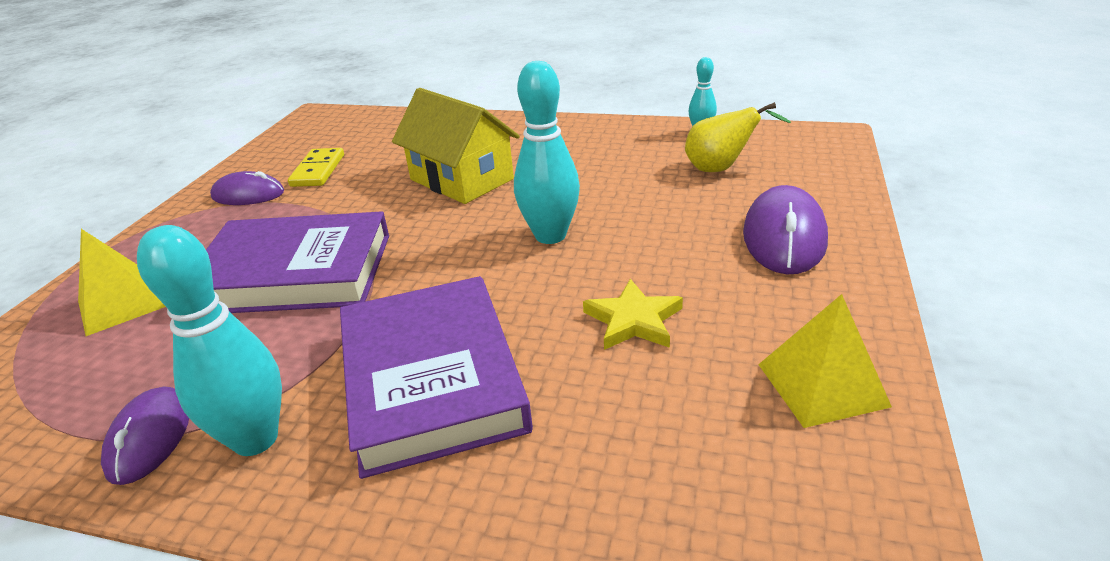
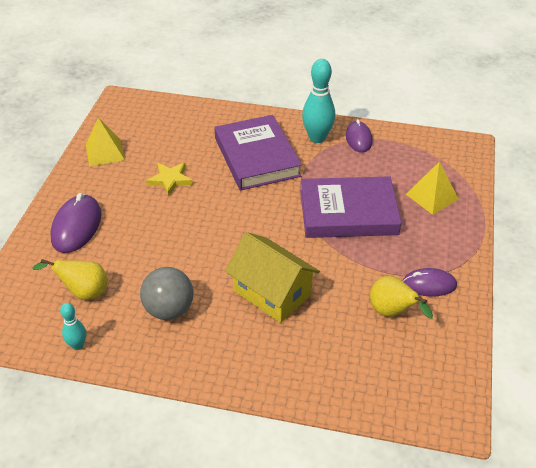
camera: 175 degrees right, 10 degrees up
(318, 170) = (392, 312): yellow domino -> yellow pear
(550, 235) = (207, 233): turquoise bowling pin -> none
(598, 160) = (169, 310): none -> grey ball

